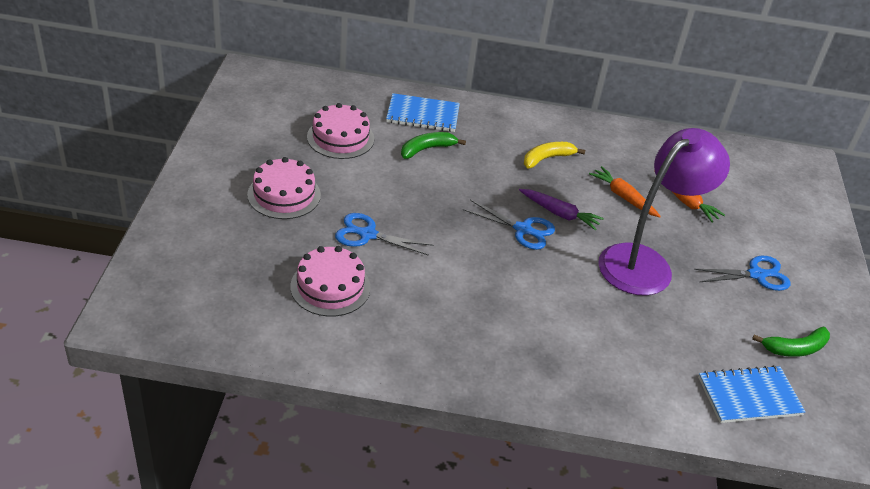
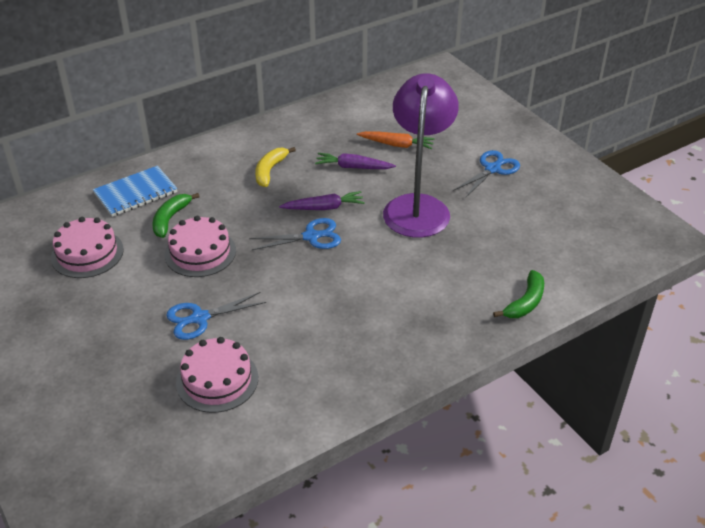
camera: 35 degrees left, 0 degrees up
(284, 195) = (92, 332): pink cake -> pink cake (200, 252)
(623, 197) = (353, 167): orange carrot -> purple carrot
(749, 396) = (572, 256): blue notebook -> none
(794, 348) = (563, 205): green banana -> green banana (525, 302)

